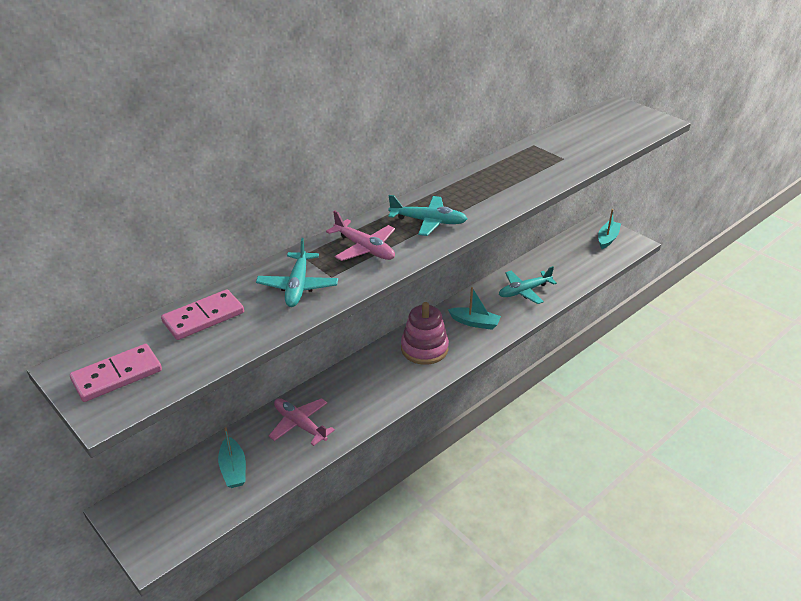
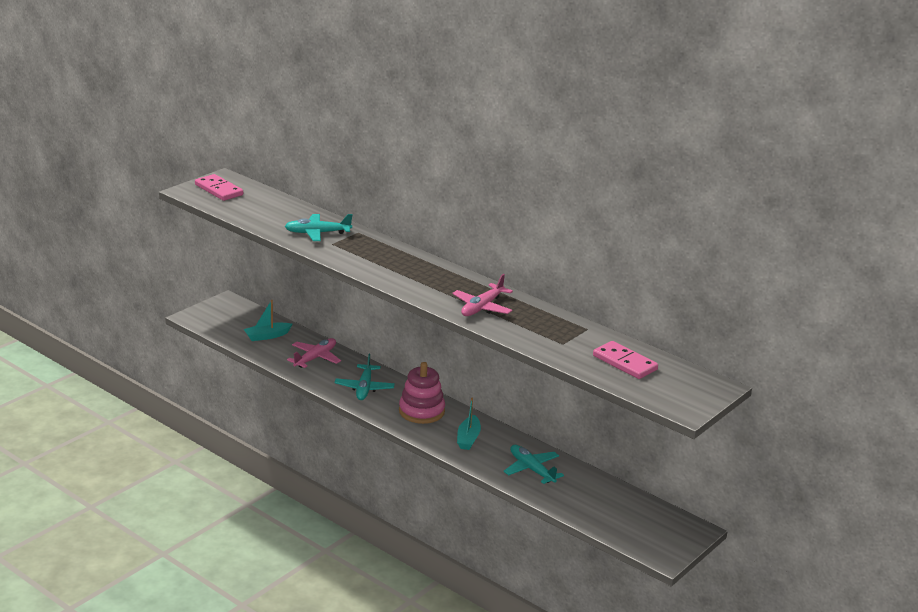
camera: 80 degrees right, 10 degrees down
(203, 317) = (278, 207): pink domino -> pink domino (625, 363)
(364, 248) = (372, 254): pink plane -> pink plane (482, 307)
(428, 221) = (419, 277): turquoise plane -> turquoise plane (364, 388)
(607, 239) = (664, 535): turquoise boat -> none

